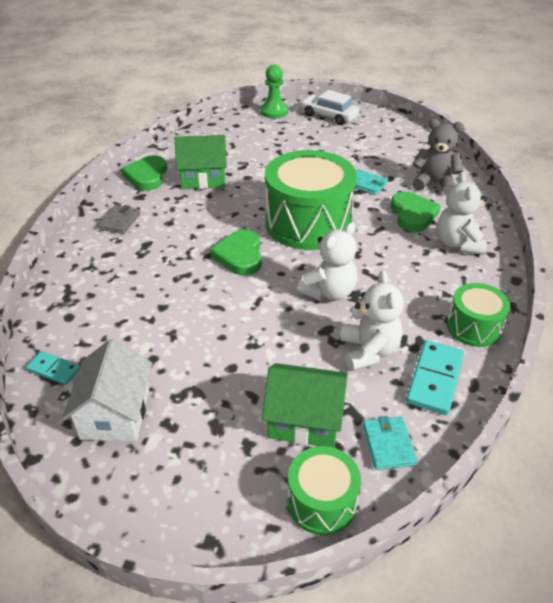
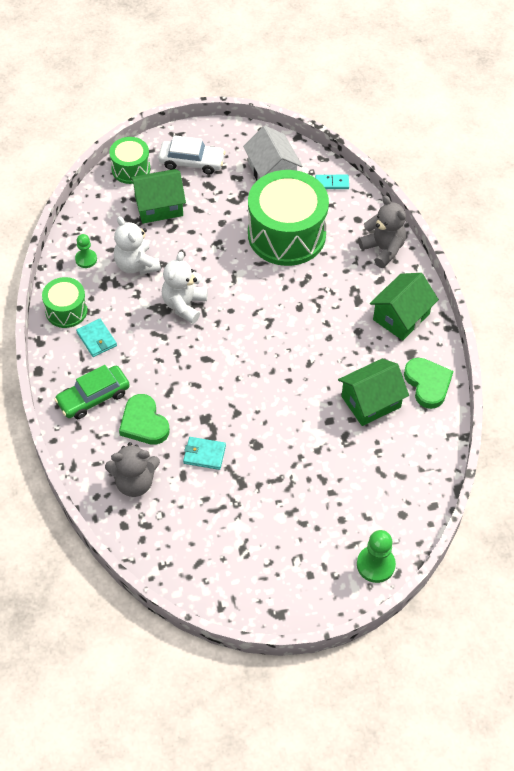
camera: 155 degrees right, 15 degrees up
(75, 278) = (383, 249): none -> grey teddy bear
(119, 221) = (401, 317): grey wallet -> green house
(240, 256) = (273, 316): green heart -> none
(308, 223) = (236, 375): green drum -> green drum (286, 234)
(329, 116) = (302, 582): white car -> white car (192, 162)
(388, 444) = (104, 209): turquoise wallet -> turquoise wallet (97, 339)
(435, 379) = (86, 259): turquoise domino -> green pawn
(458, 244) = (93, 397): white teddy bear -> green car

